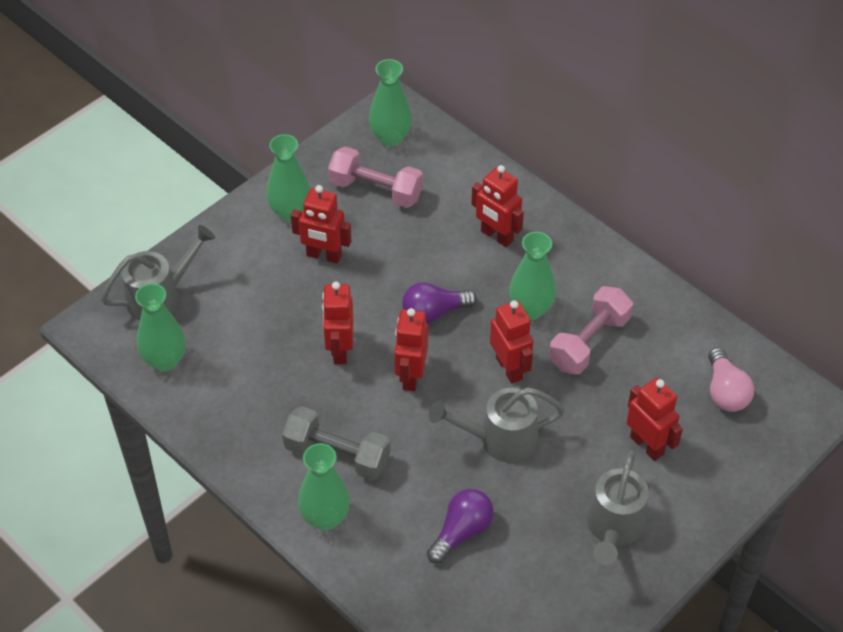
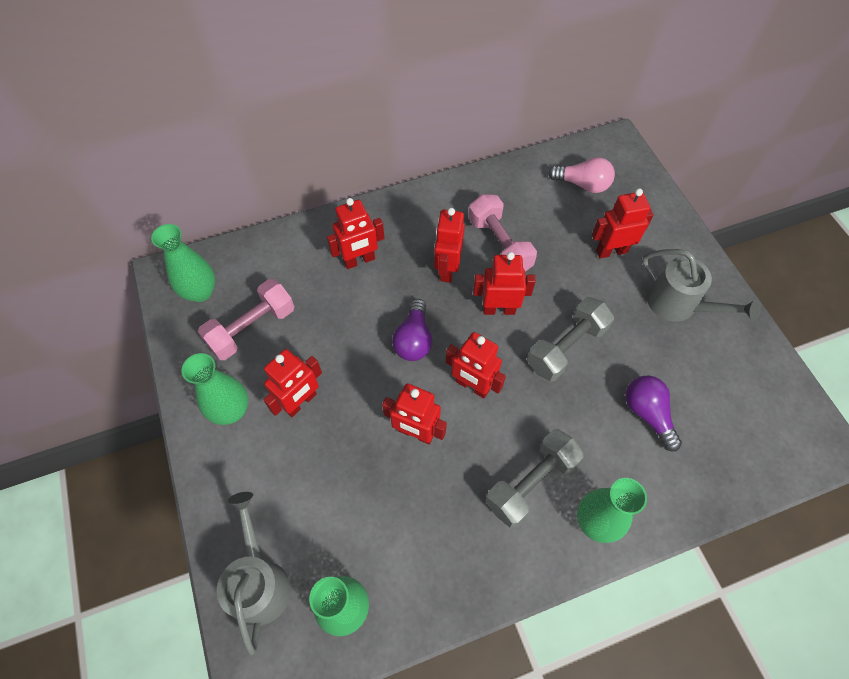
camera: 65 degrees left, 10 degrees up
(498, 439) = (566, 347): grey watering can -> grey dumbbell
(531, 309) = (447, 269): green vase -> red robot

